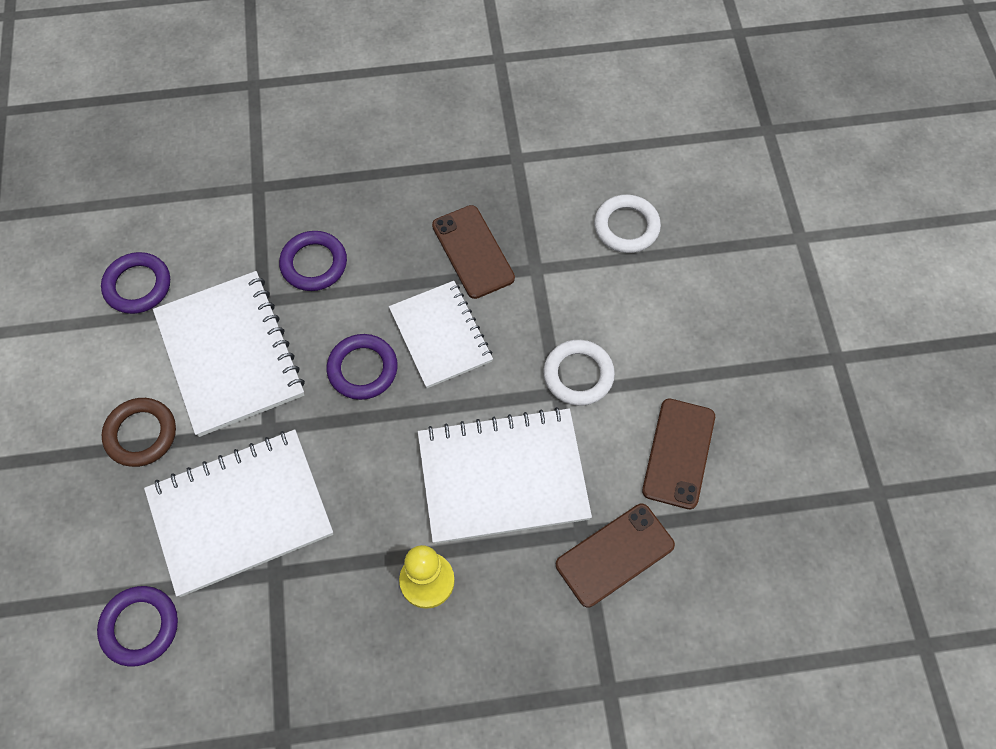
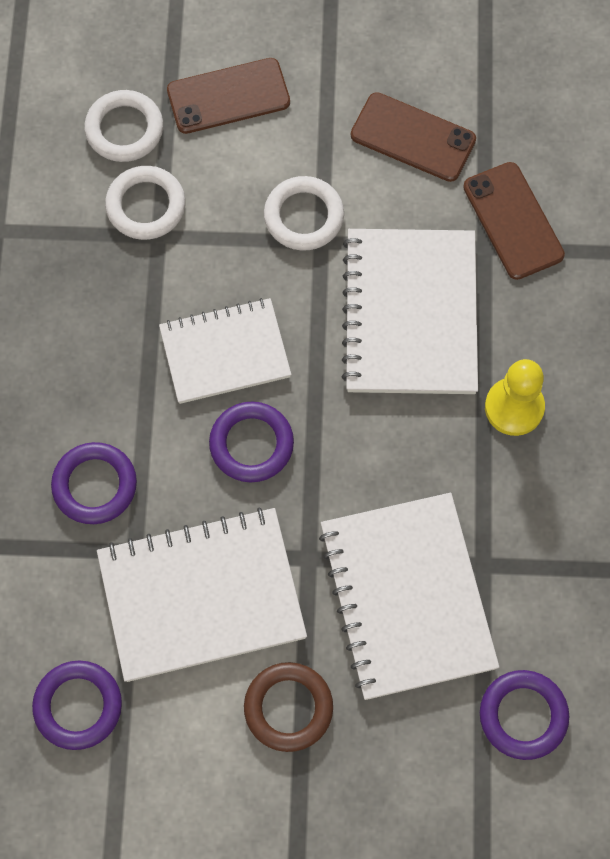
camera: 80 degrees left, 5 degrees up
(473, 252) = (120, 300): brown phone -> brown phone (228, 96)
(560, 255) = (146, 206): none -> white ring

